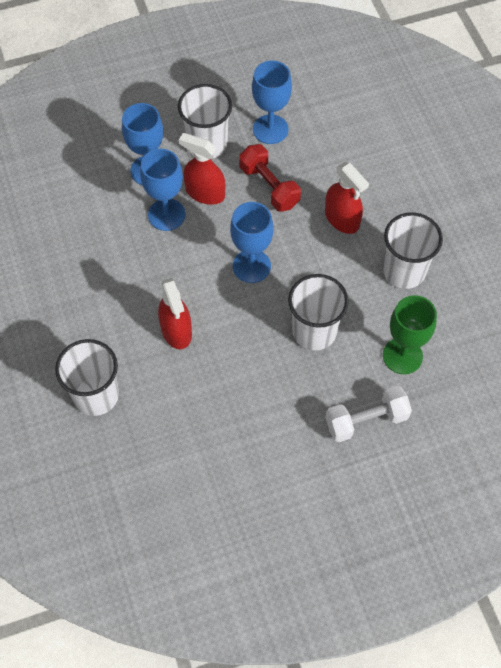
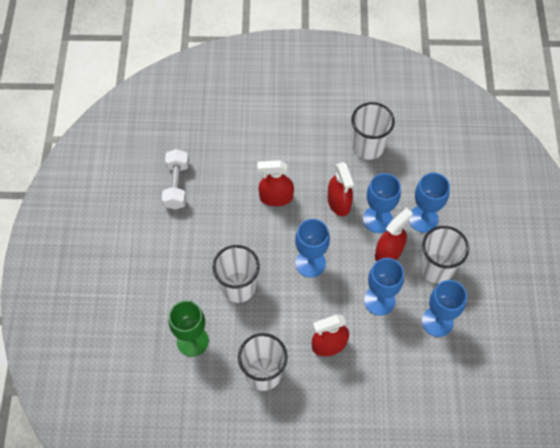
camera: 110 degrees right, 0 degrees up
(96, 395) = (247, 137): white cup -> white cup (368, 146)
(158, 260) = (339, 202): none -> red spray bottle
(269, 186) = (379, 300): red dumbbell -> blue goblet
(366, 420) = (154, 295): white dumbbell -> white dumbbell (177, 185)

